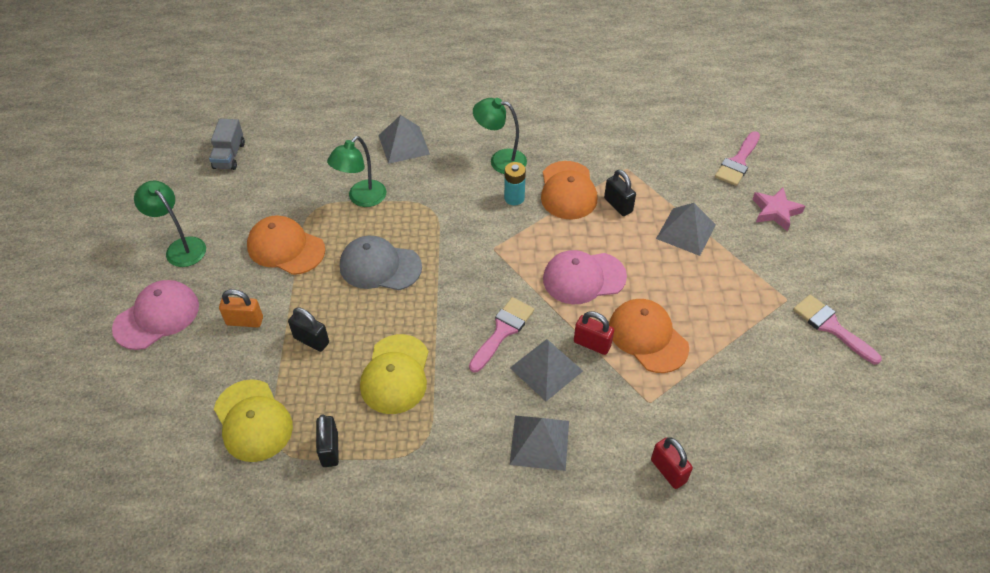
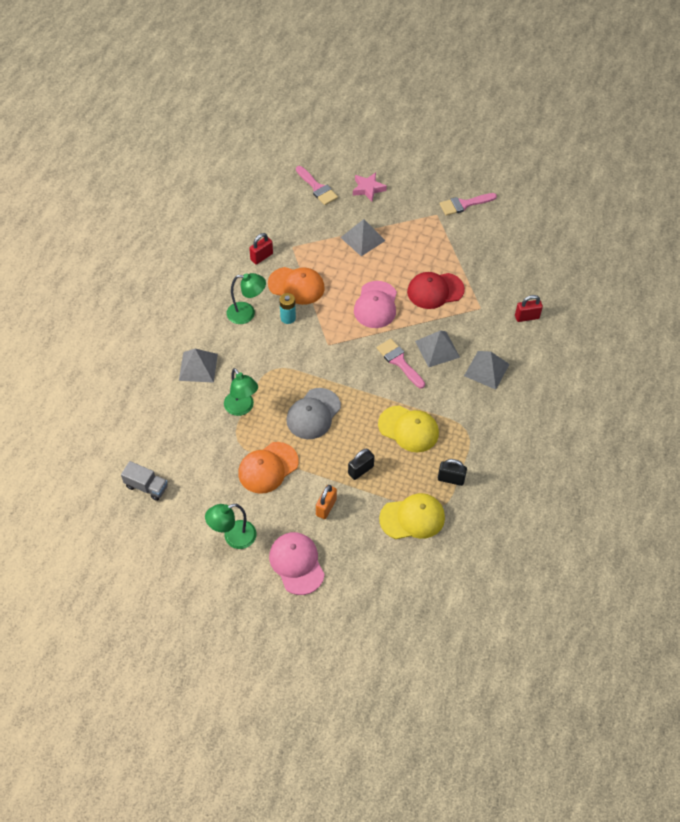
camera: 70 degrees left, 5 degrees up
(500, 160) = (247, 313): green lamp -> green lamp turned 120 degrees counterclockwise
(592, 344) = (428, 319): red padlock -> red padlock (261, 257)
(618, 205) = (323, 264): black padlock -> none
(647, 337) = (435, 291): orange cap -> red cap

